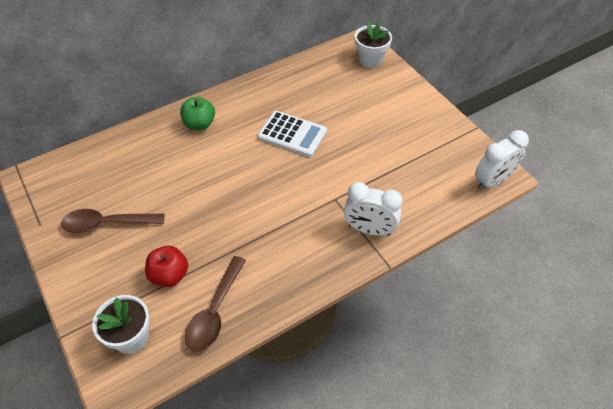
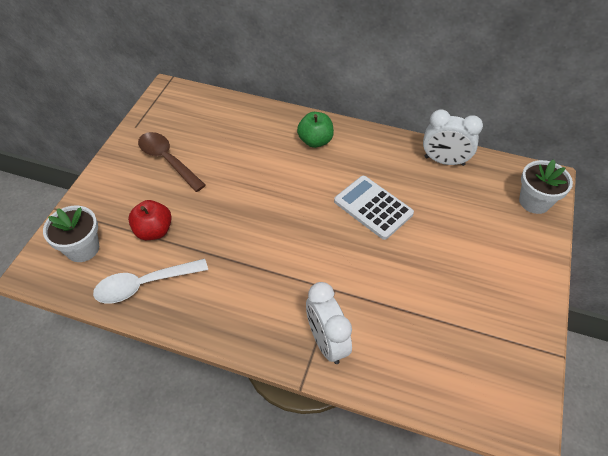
camera: 50 degrees right, 0 degrees up
(215, 311) = (144, 285): brown spoon -> white spoon
(292, 134) = (373, 207): white calculator -> white calculator turned 150 degrees clockwise
(492, 181) = (503, 420): white clock -> white clock (444, 161)

